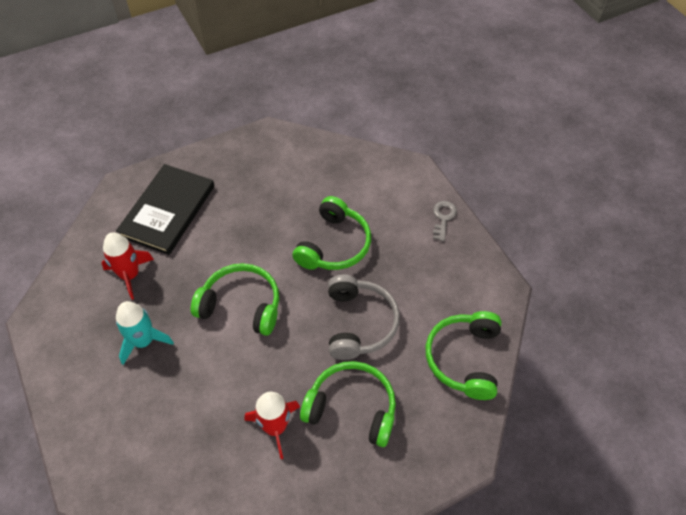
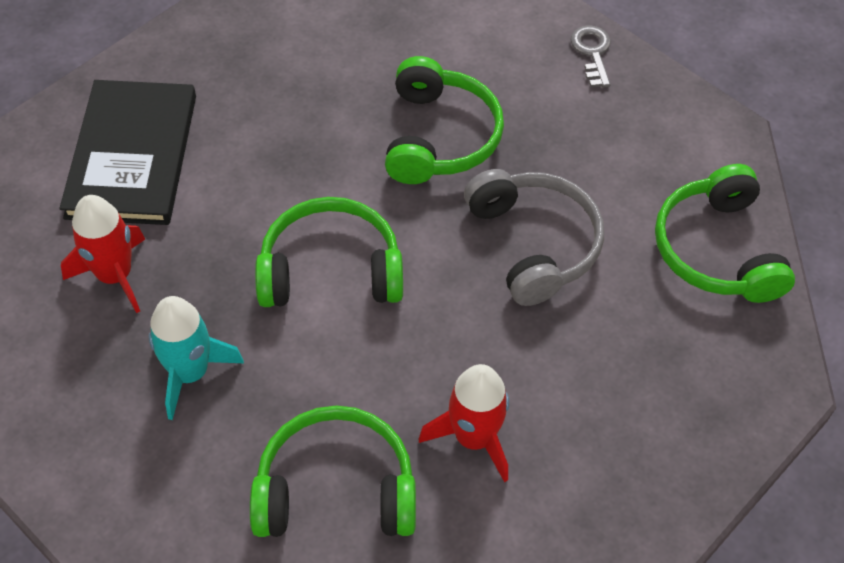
camera: 20 degrees left, 0 degrees up
(352, 407) = (580, 371): green headphones -> green headphones (336, 488)

